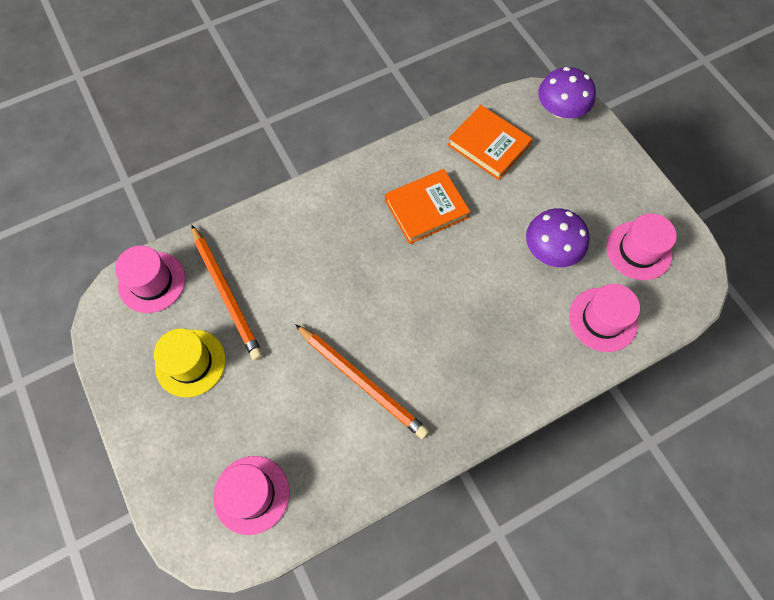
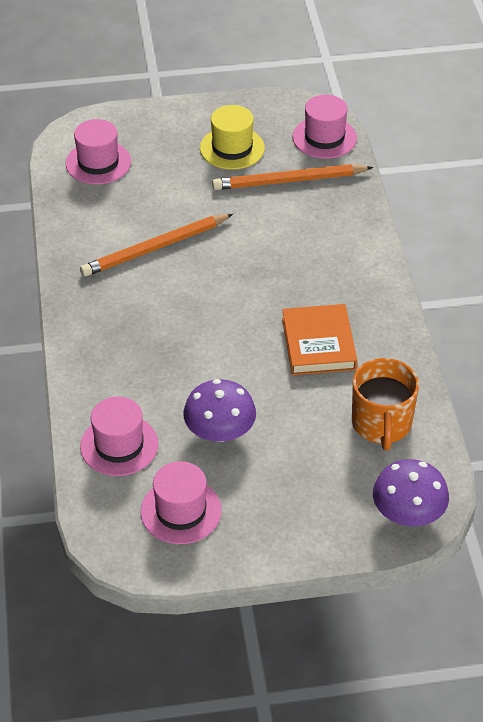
camera: 110 degrees right, 20 degrees down
(488, 145) = (381, 424): orange book -> orange mug

